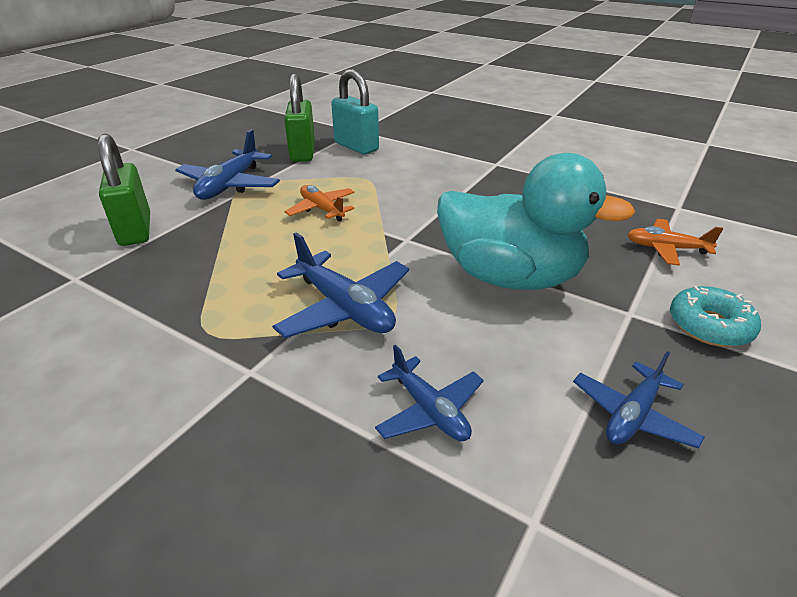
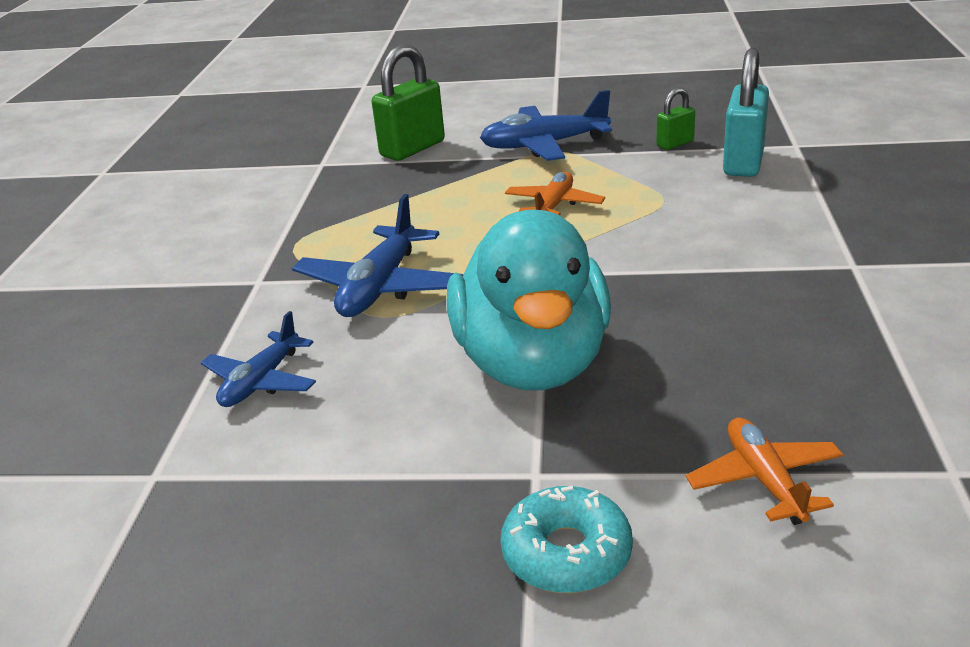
camera: 65 degrees right, 5 degrees down
(303, 153) = (675, 144): green padlock -> green padlock, size x0.53
(632, 415) = (327, 510): blue plane -> none

